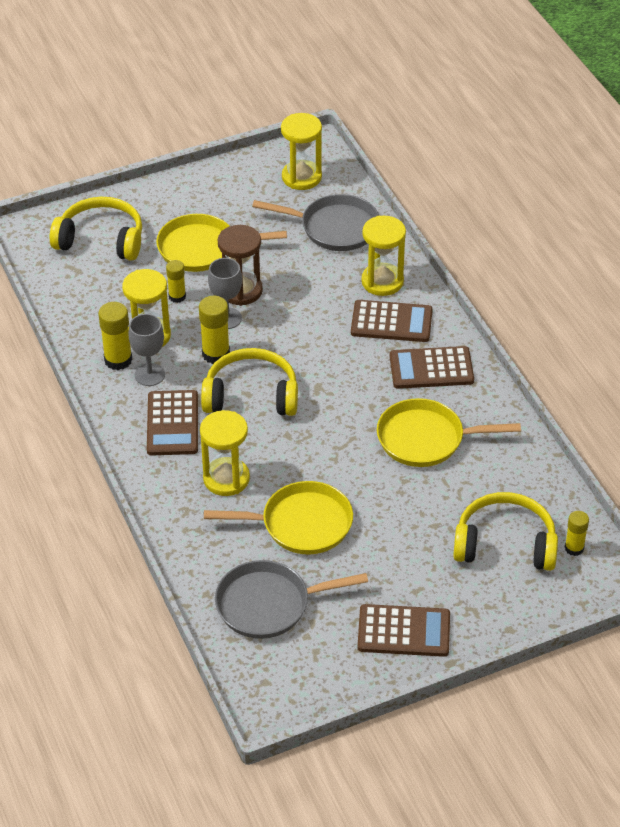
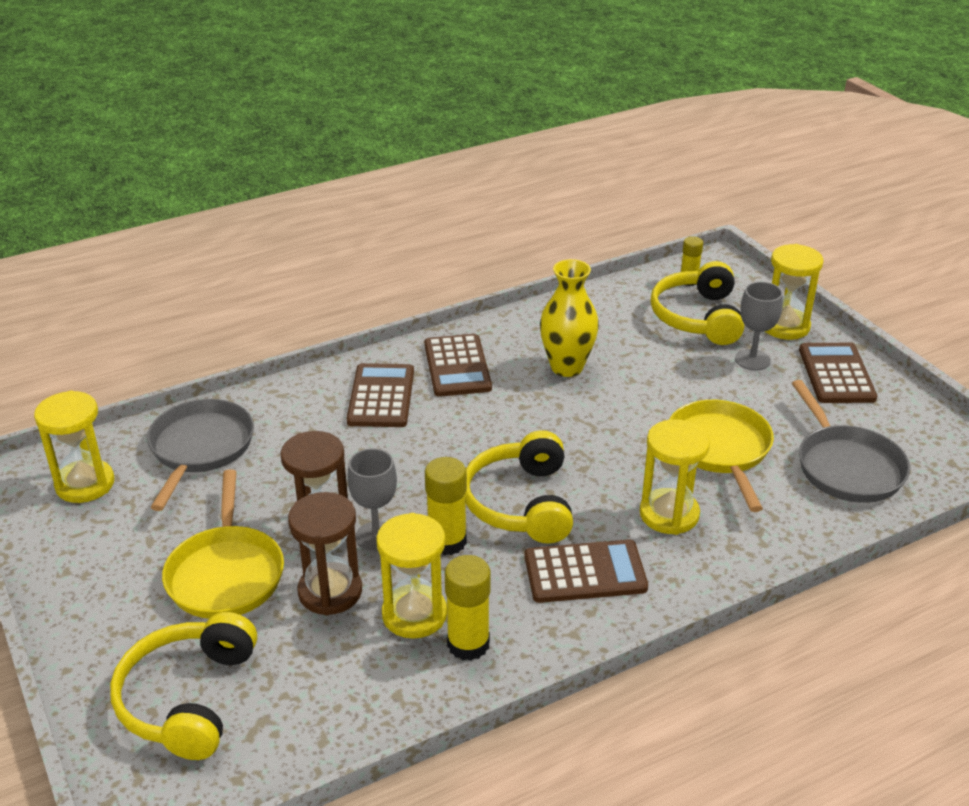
camera: 95 degrees left, 10 degrees down
(149, 375) = (495, 605): grey goblet -> grey goblet (752, 360)
(177, 296) = (330, 592): yellow glue stick -> brown hourglass
(382, 281) = (308, 406): yellow hourglass -> yellow hourglass (785, 326)
(426, 439) = (567, 367): yellow pan -> yellow vase

